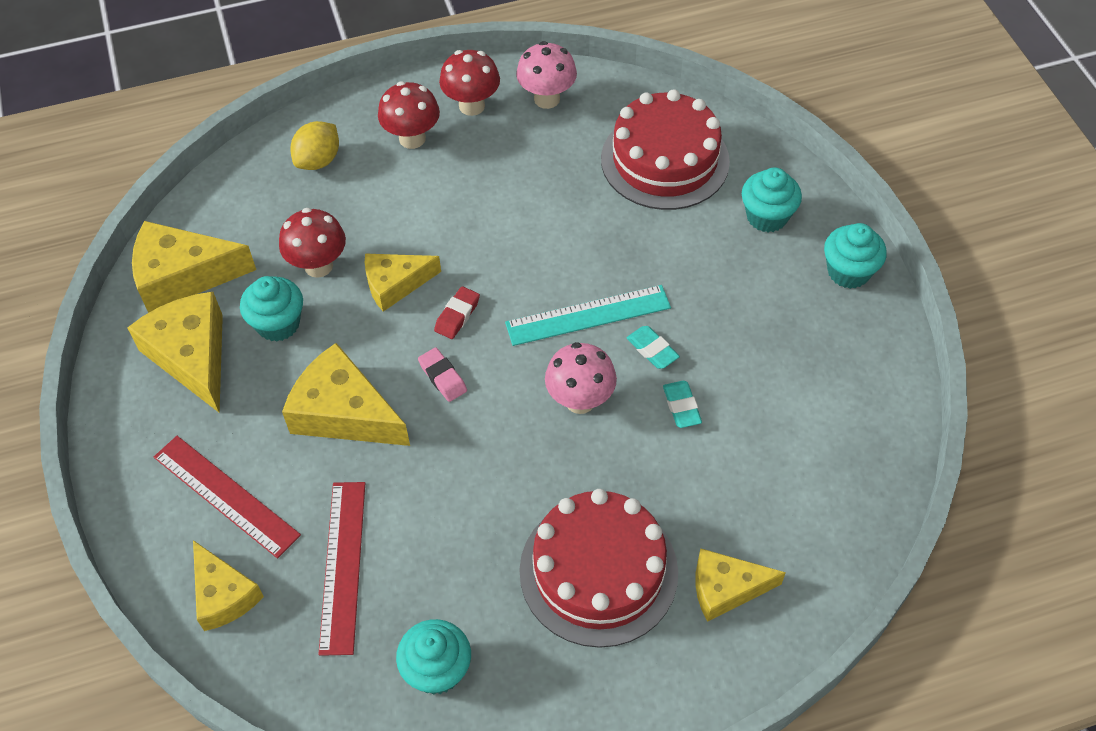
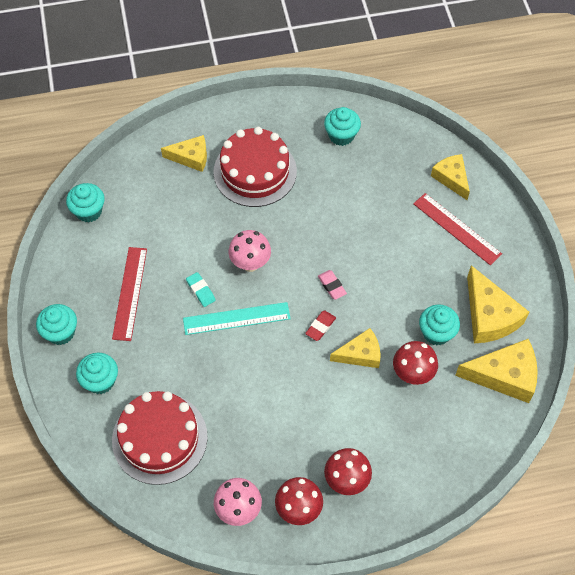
camera: 175 degrees left, 5 degrees up
(318, 160) = (417, 466): yellow lemon -> none
(343, 565) = (389, 186): red ruler -> red ruler (129, 293)
(344, 412) = (391, 270): yellow cheese -> none
(681, 407) = (191, 254): turquoise eraser -> none
(879, 463) = (89, 211): none -> turquoise cupcake

